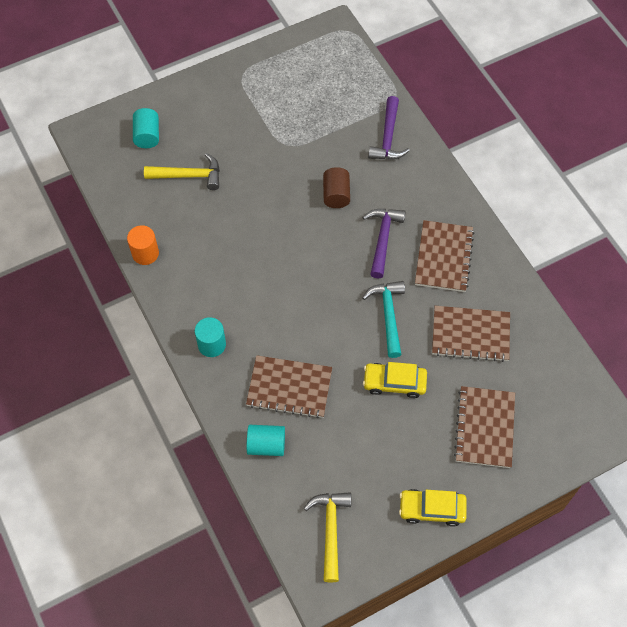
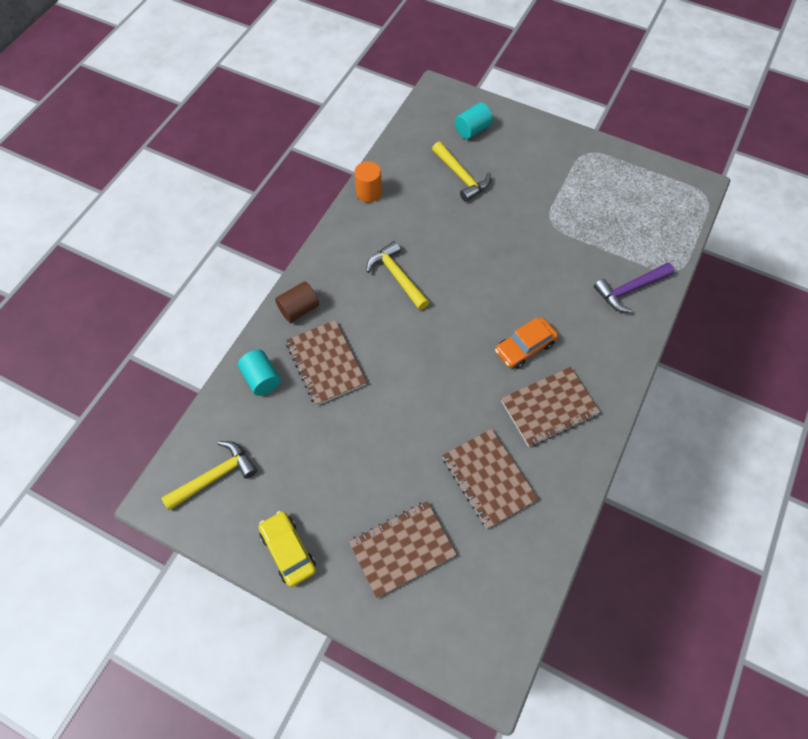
camera: 55 degrees right, 0 degrees up
(212, 344) = (324, 285): turquoise cylinder -> none
(248, 285) = (397, 276): none -> yellow hammer
(336, 195) = (536, 286): brown cylinder -> brown cylinder (299, 309)
(383, 239) = (525, 347): purple hammer -> orange car
(388, 315) = (453, 397): turquoise hammer -> none
(394, 383) = (390, 443): yellow car -> none

